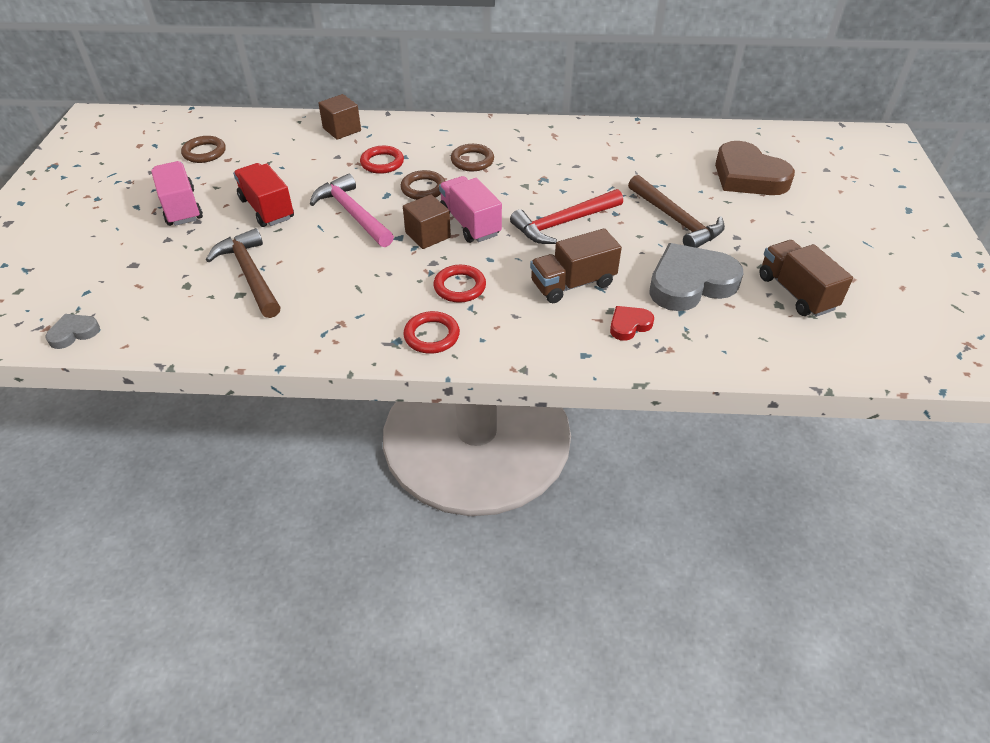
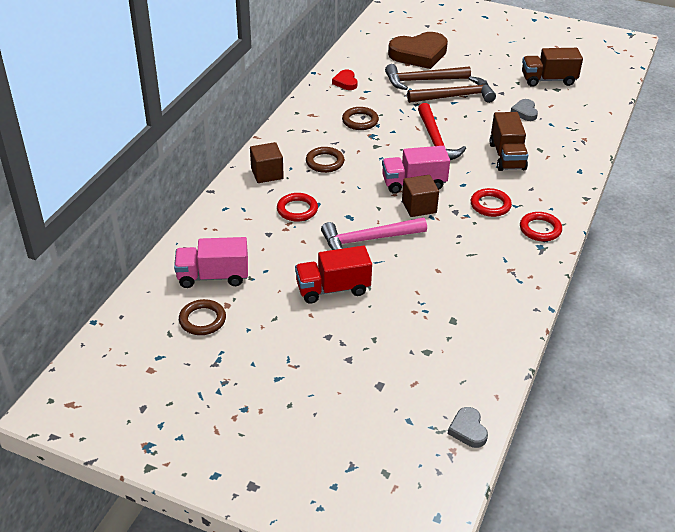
camera: 70 degrees left, 5 degrees down
(181, 207) = (299, 345): pink truck -> pink truck (213, 276)
(250, 274) = (428, 310): brown hammer -> brown hammer (422, 80)
(342, 129) = (222, 223): brown cube -> brown cube (267, 173)
(423, 188) = (351, 195): brown ring -> brown ring (360, 121)
(629, 325) = (557, 146): red heart -> red heart (345, 82)
(690, 283) = (525, 112): grey heart -> grey heart, size x0.47

